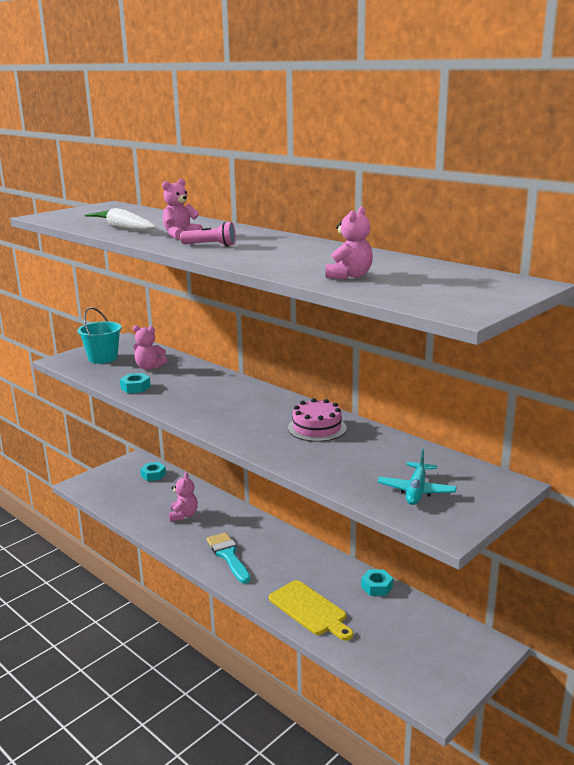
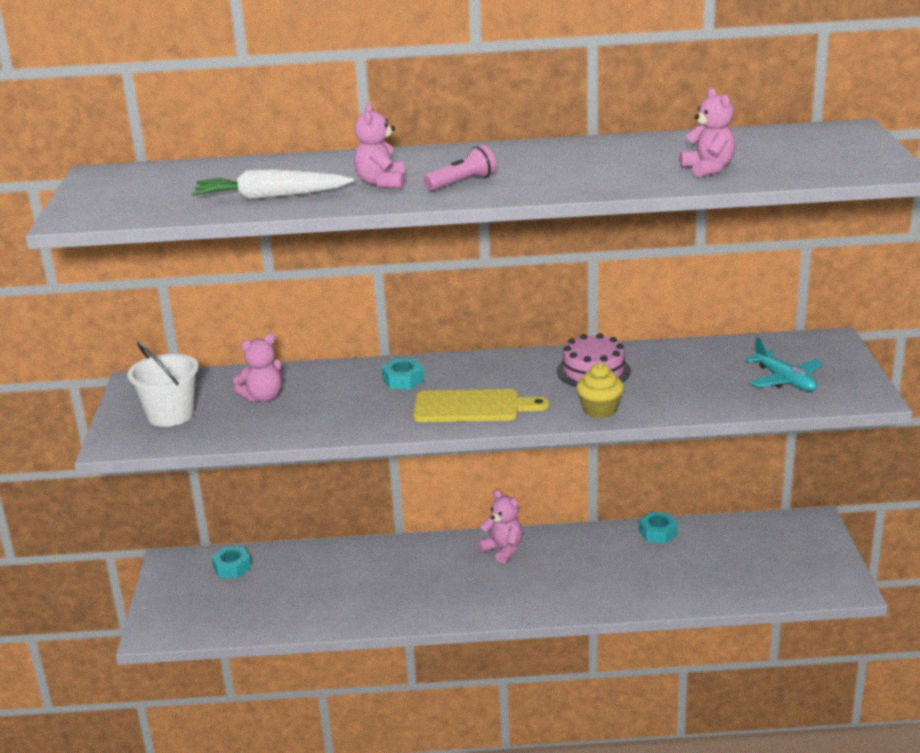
camera: 45 degrees left, 5 degrees up
(103, 358) = (170, 415): turquoise bucket -> white bucket
(135, 387) = (308, 425): turquoise nut -> turquoise nut (403, 380)
(183, 515) = (357, 585): pink teddy bear -> pink teddy bear (503, 550)
(228, 556) = (481, 592): turquoise brush -> none
(270, 449) = (599, 410): none -> yellow cupcake
(310, 609) = (640, 587): yellow cutting board -> yellow cutting board (472, 407)

